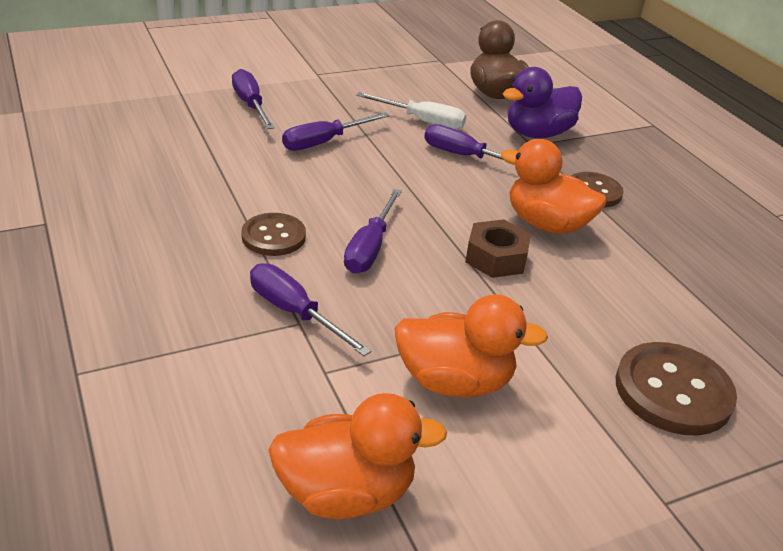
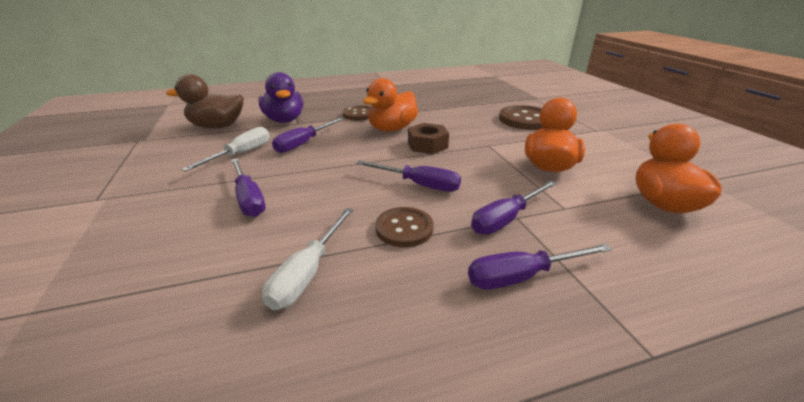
camera: 80 degrees left, 5 degrees down
(208, 187) = (308, 273): none -> white screwdriver
(250, 105) = (130, 244): purple screwdriver -> purple screwdriver (522, 276)

